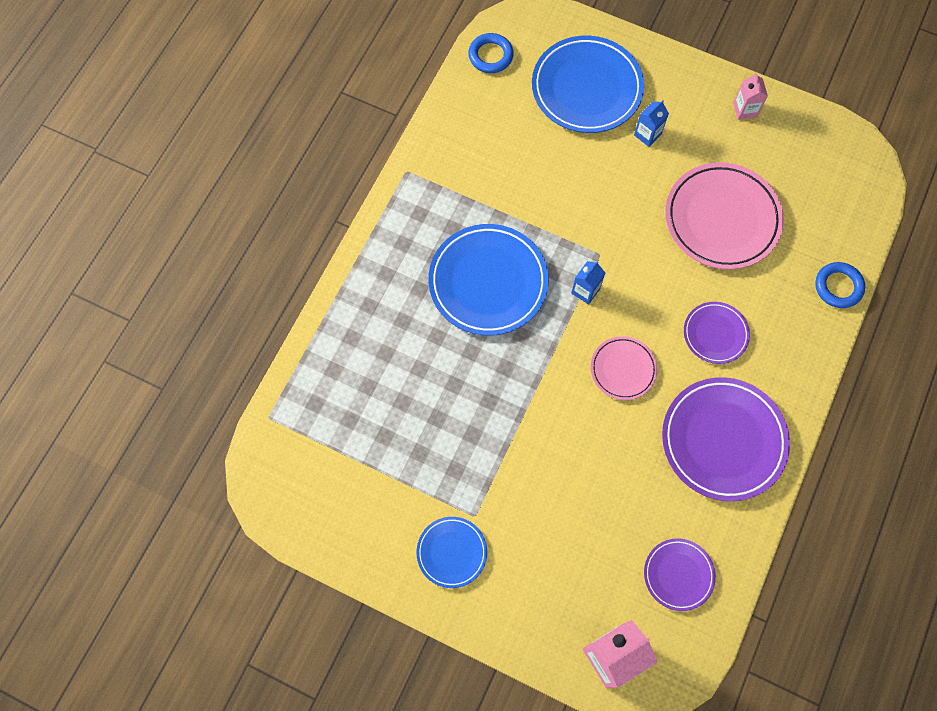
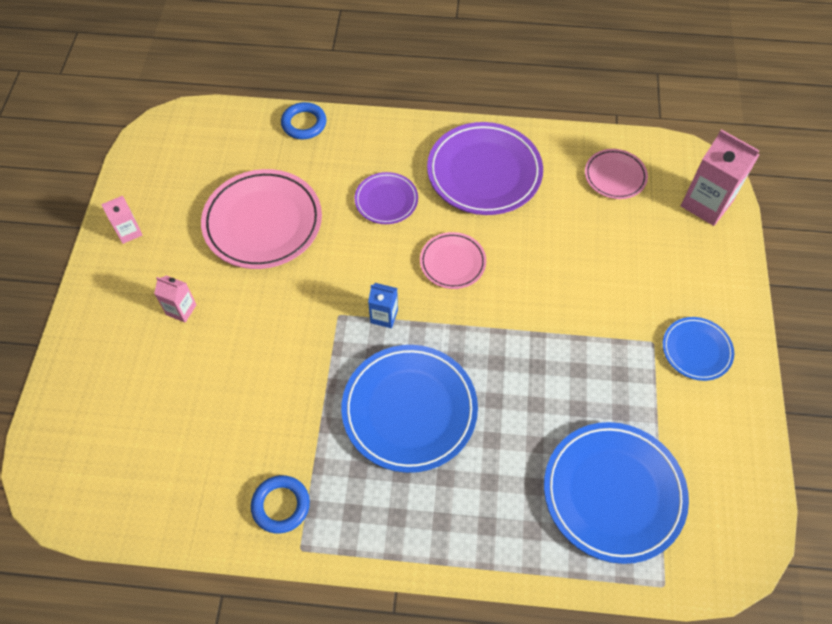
camera: 110 degrees left, 10 degrees down
(490, 56) = (108, 507): blue ring -> blue ring (281, 505)
(586, 88) = (133, 385): blue plate -> blue plate (613, 493)
(647, 134) = (181, 310): blue carton -> pink carton
(678, 575) = (615, 176): purple plate -> pink plate

